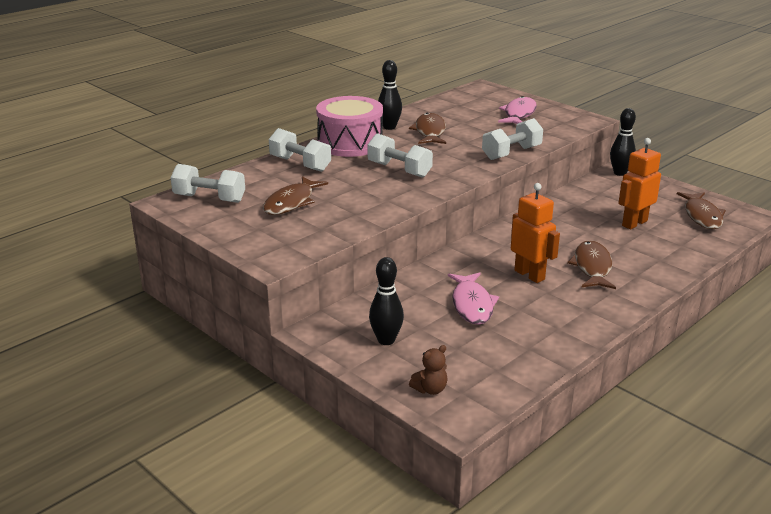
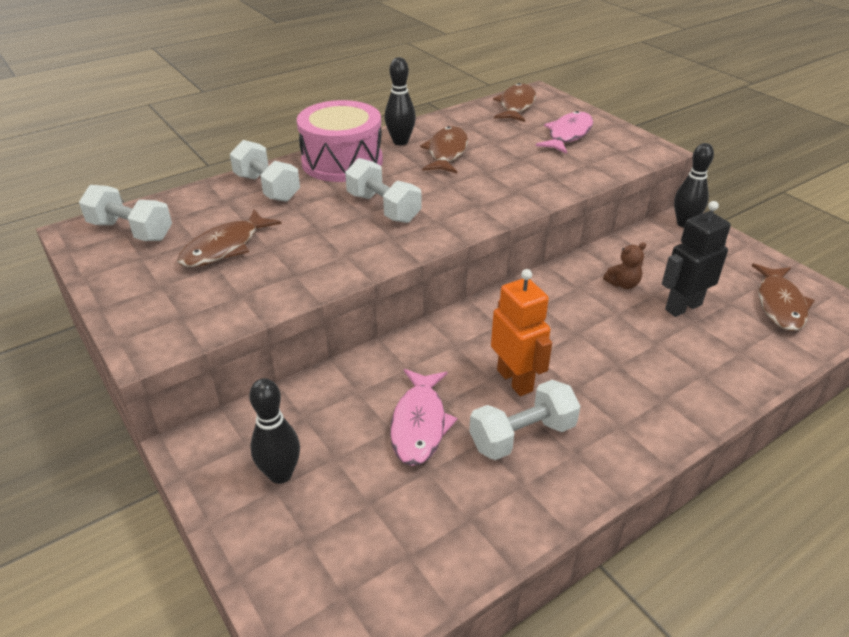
camera: 10 degrees right, 10 degrees up
(430, 389) = (301, 581): brown teddy bear -> brown teddy bear (623, 284)
(511, 153) = (537, 194): white dumbbell -> white dumbbell (522, 436)
(592, 267) = (605, 377): brown fish -> brown fish (516, 105)
(634, 223) = (683, 307): orange robot -> black robot

